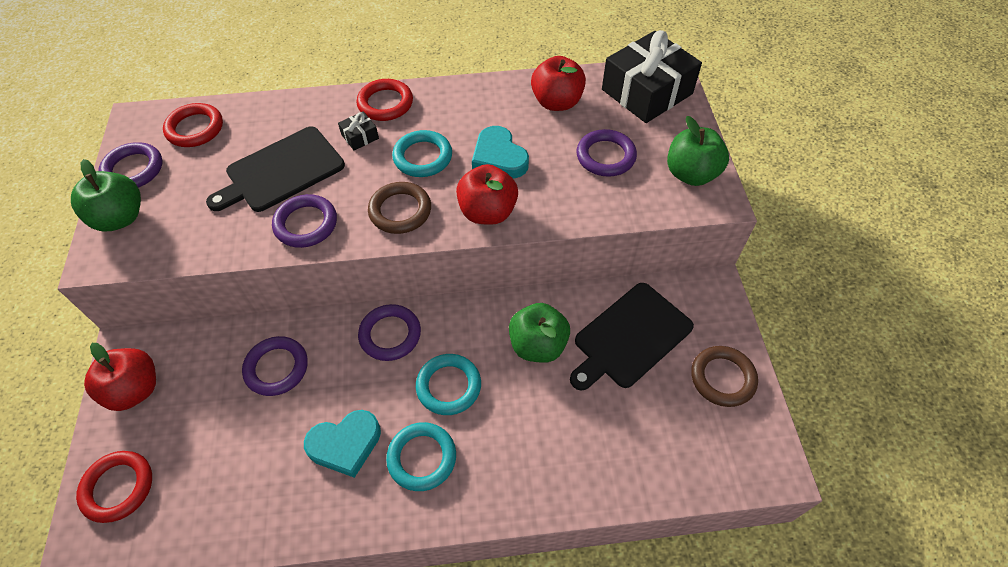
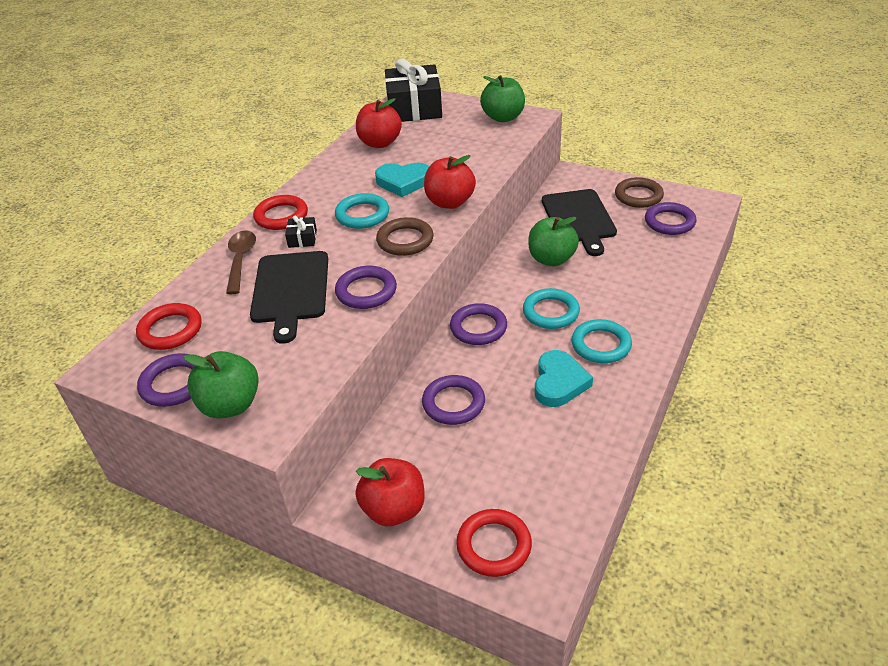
camera: 55 degrees left, 15 degrees down
(306, 115) = (241, 260): none -> brown spoon
(605, 156) = (453, 141): purple ring -> purple ring (669, 222)

